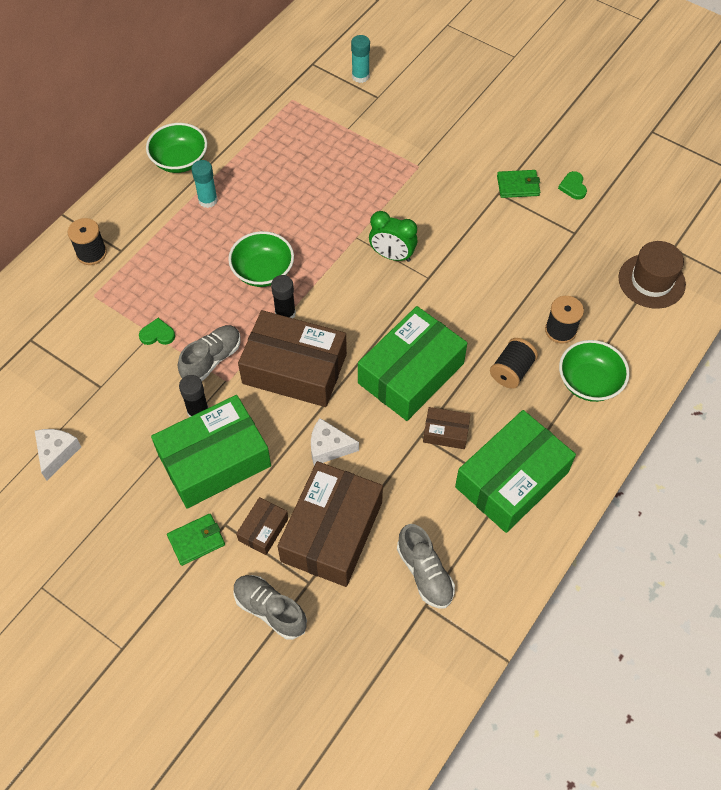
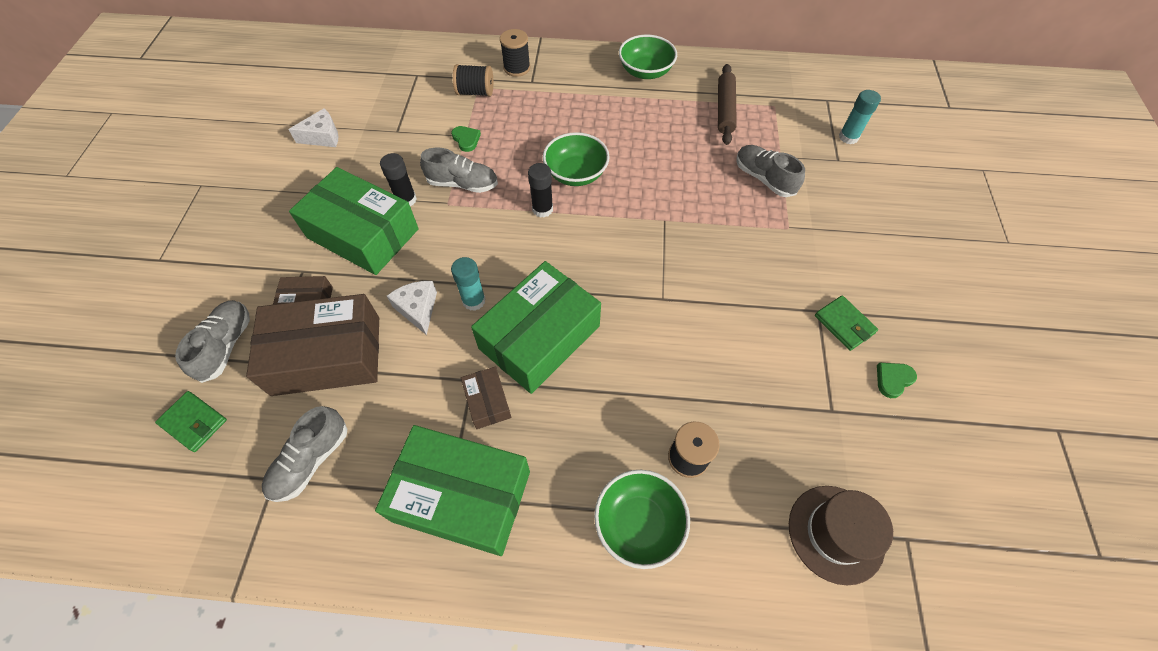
camera: 60 degrees right, 0 degrees up
(196, 540) = (278, 259): green wallet -> green wallet (194, 422)
(208, 200) = (620, 106): turquoise glue stick -> turquoise glue stick (474, 301)
(270, 133) = (724, 109): none -> brown rolling pin
(294, 369) = (488, 243): brown box -> none
(362, 152) = (764, 178): none -> grey shoe
(392, 255) = (665, 257): green clock -> none
(411, 373) = (539, 337): green box -> green box turned 60 degrees counterclockwise
(511, 371) = (600, 430): black spool -> black spool (475, 92)

